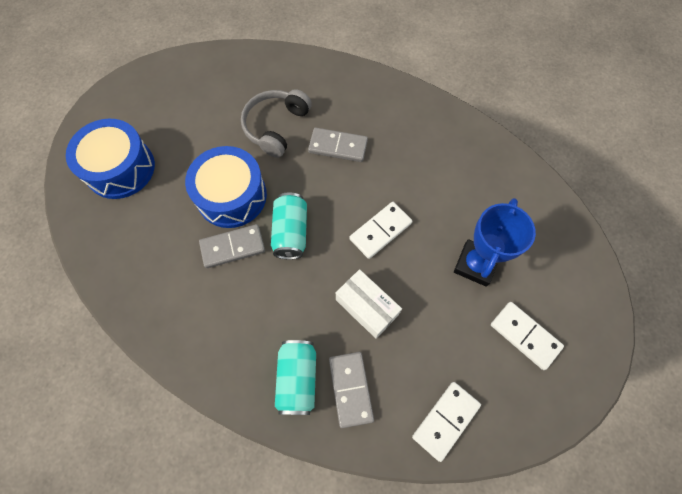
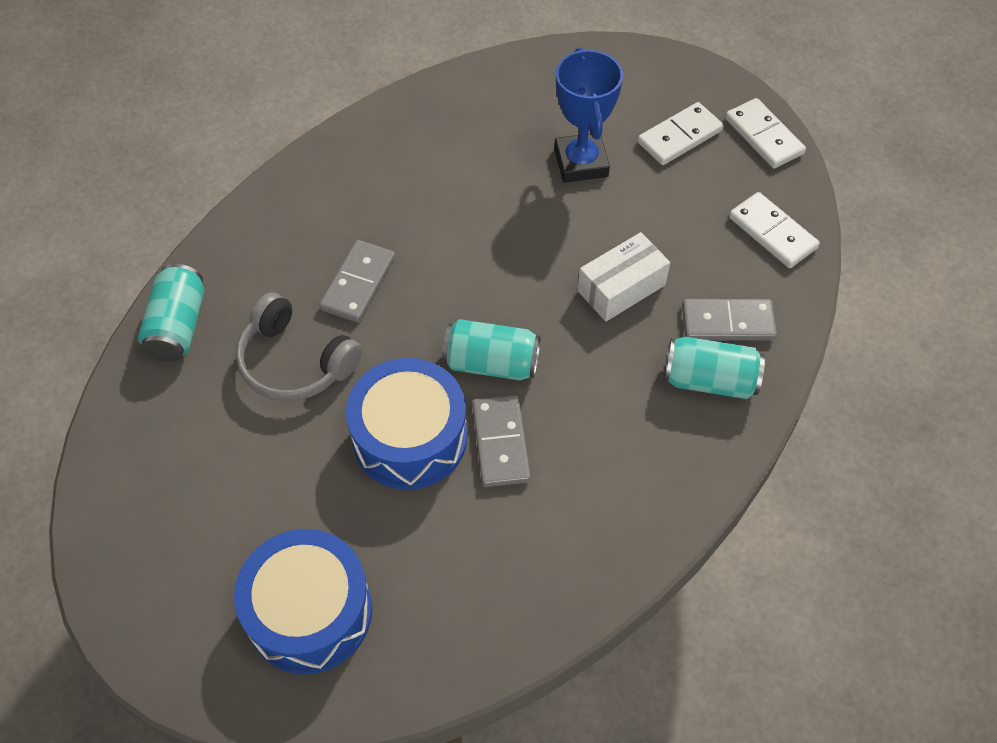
camera: 80 degrees left, 10 degrees down
(291, 66) = (178, 326): none -> turquoise can
(380, 231) = (512, 254): white domino -> white domino (763, 136)
(475, 264) = (581, 163): blue trophy -> blue trophy turned 45 degrees clockwise

